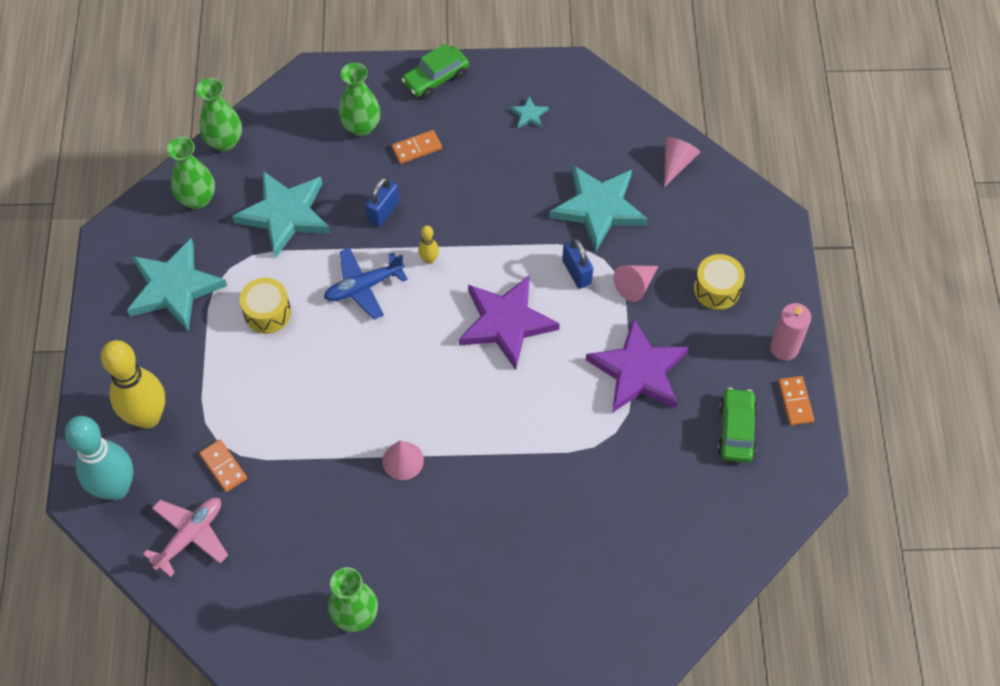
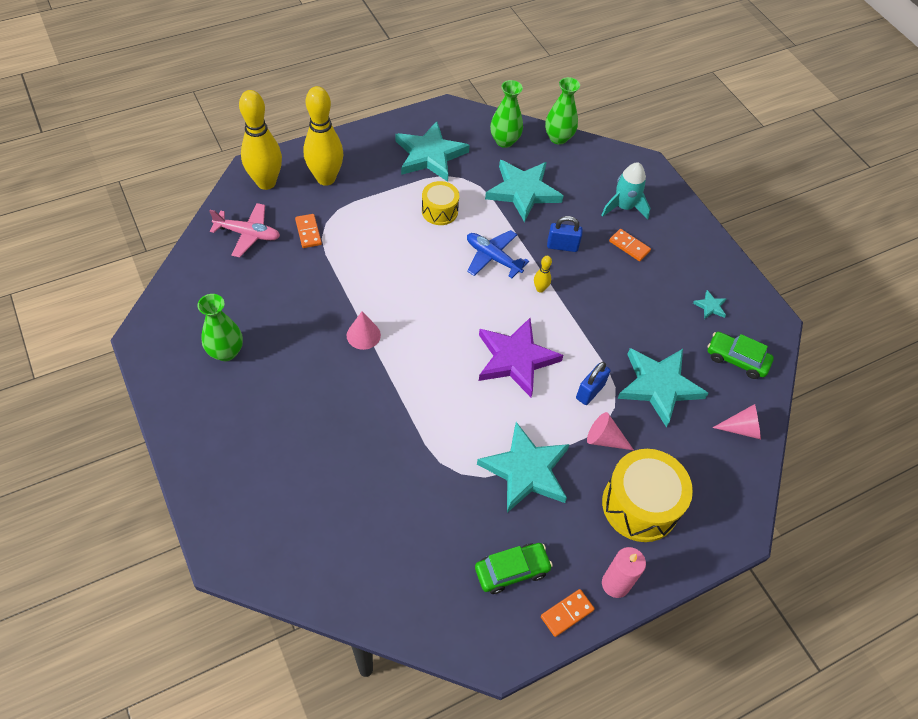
camera: 60 degrees right, 5 degrees down
(116, 488) = (266, 182): turquoise bowling pin -> yellow bowling pin
(223, 466) = (308, 232): orange domino -> orange domino turned 45 degrees counterclockwise
(361, 127) = (624, 207): green vase -> turquoise rocket
(435, 78) = (697, 235): green car -> green car (736, 359)
(638, 371) = (526, 470): purple star -> turquoise star
(717, 289) = (640, 505): yellow drum -> yellow drum, size x1.72

